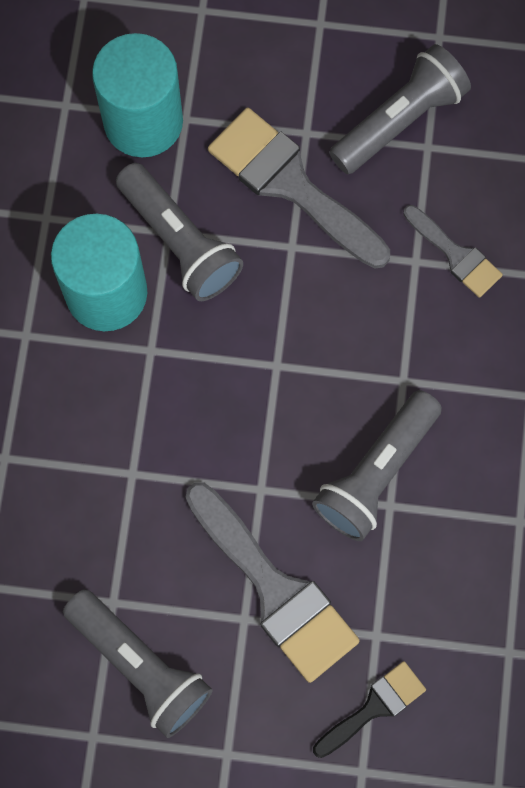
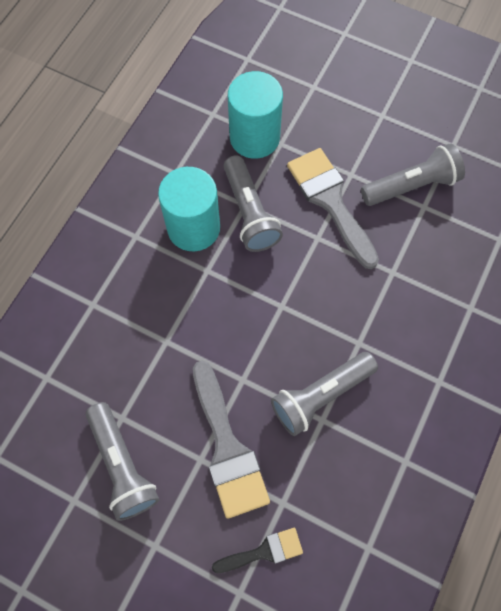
camera: 20 degrees right, 5 degrees down
(455, 255) = (420, 277): grey brush -> none

